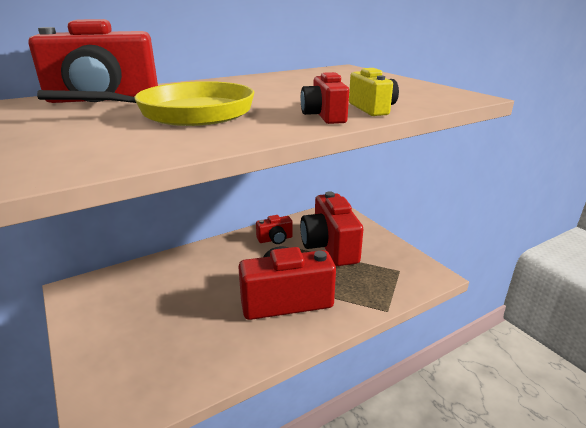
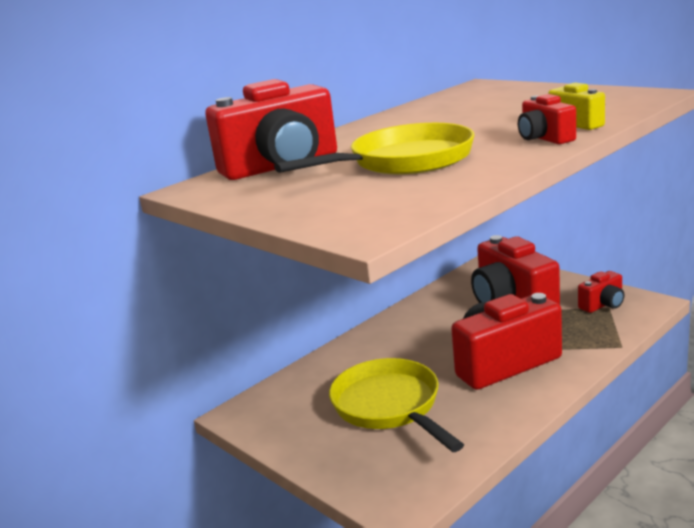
camera: 10 degrees left, 5 degrees down
(175, 315) = (390, 406): none -> yellow pan
(275, 239) = (440, 309): red camera -> red camera (603, 305)

